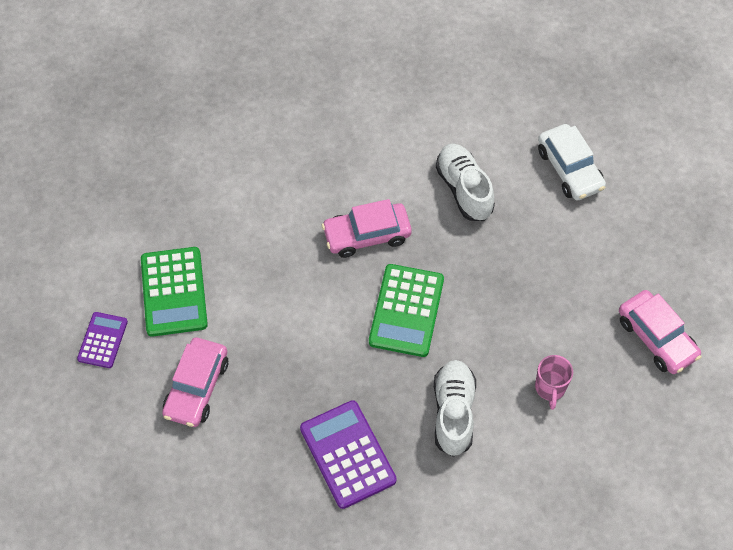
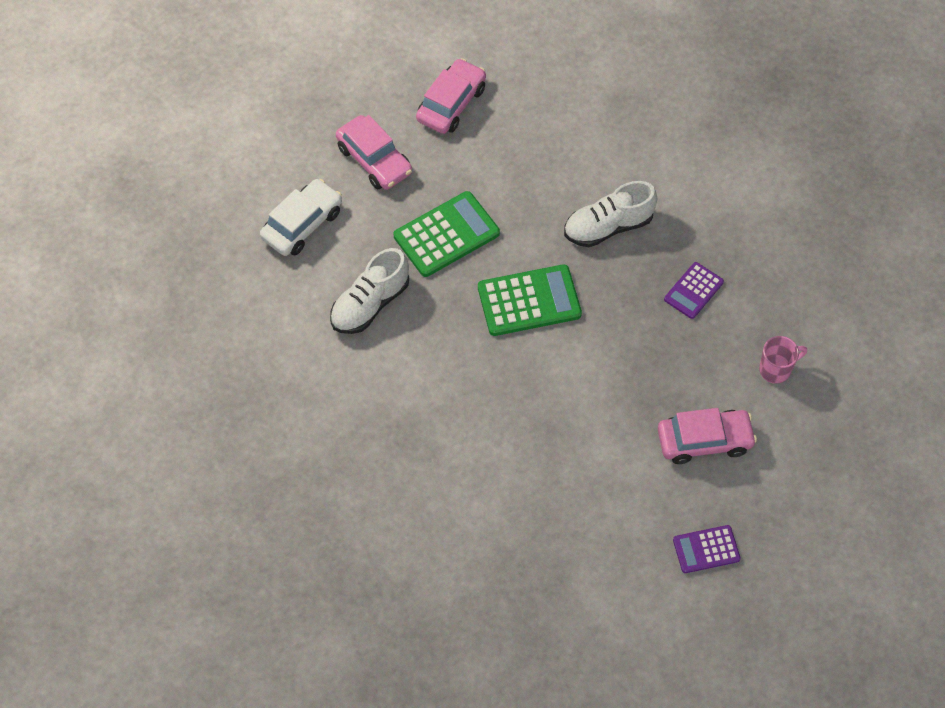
camera: 115 degrees left, 0 degrees up
(174, 292) = (620, 511): green calculator -> green calculator (446, 235)
(347, 454) = (693, 291): purple calculator -> purple calculator, size x0.59
(367, 235) = (465, 367): pink car -> pink car (374, 160)
(550, 388) = (544, 164): pink mug -> pink mug (776, 370)

